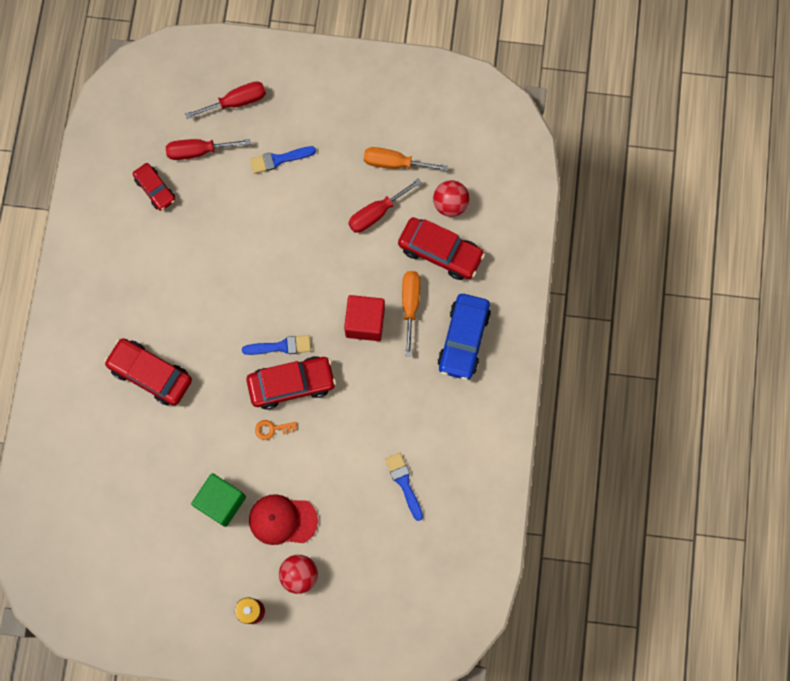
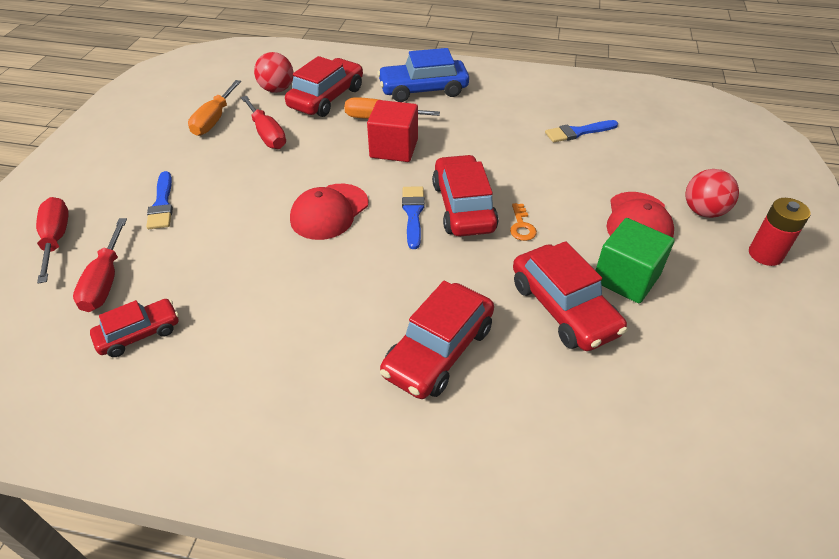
camera: 85 degrees left, 30 degrees down
(190, 455) = (563, 308): none -> red car
(279, 283) = (329, 212): none -> red cap
(463, 339) = (423, 90): blue car -> blue car turned 150 degrees clockwise

